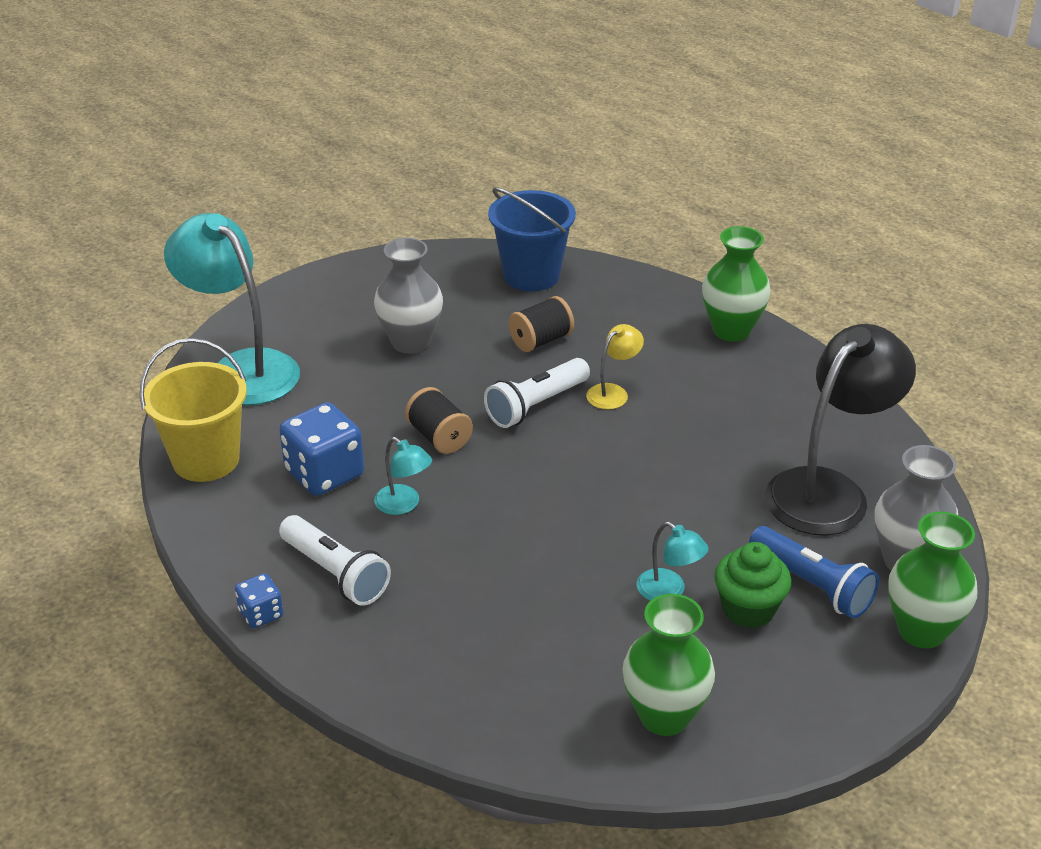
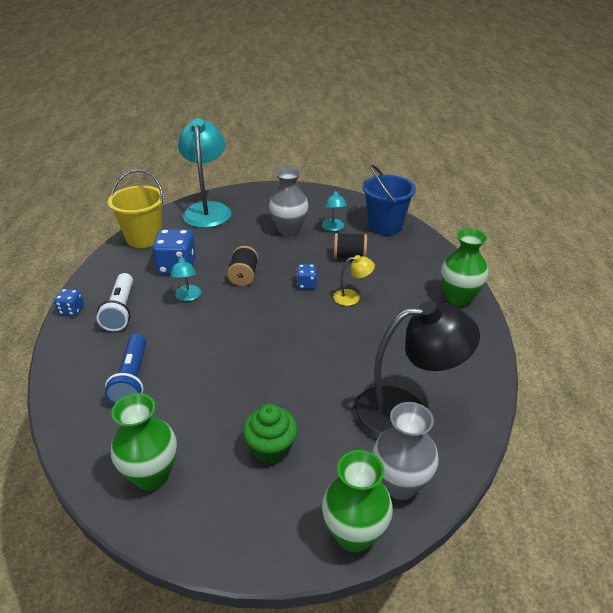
camera: 40 degrees right, 0 degrees up
(536, 405) = (306, 284): white flashlight -> blue dice
(669, 591) = (244, 411): turquoise lamp -> turquoise lamp (333, 228)
(812, 585) = (324, 459): blue flashlight -> blue flashlight (132, 379)

